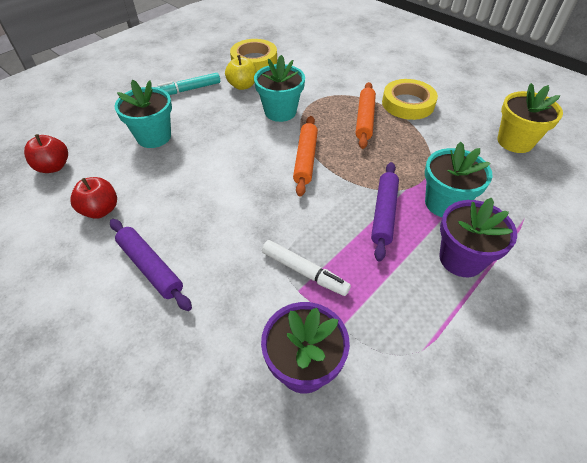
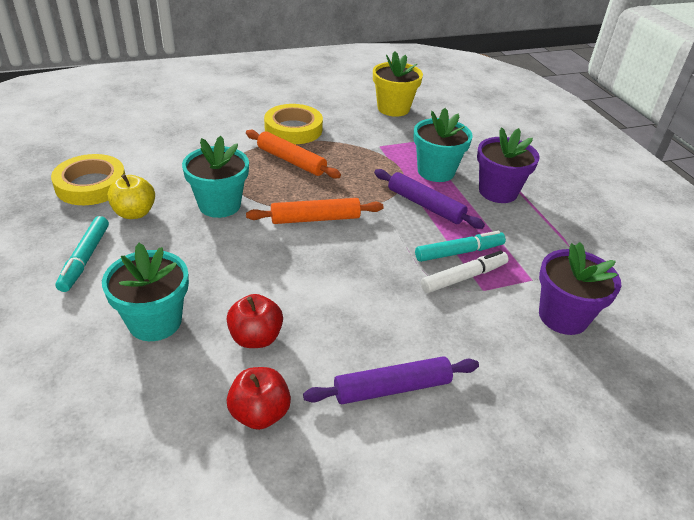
camera: 65 degrees left, 10 degrees down
(54, 167) = (112, 451): red apple -> red apple (256, 338)
(305, 159) = (315, 219): orange rolling pin -> orange rolling pin turned 45 degrees counterclockwise
(337, 258) = (459, 252): none -> turquoise marker

